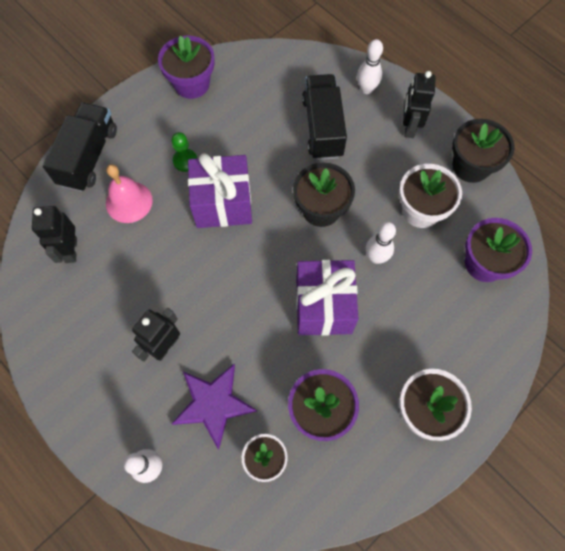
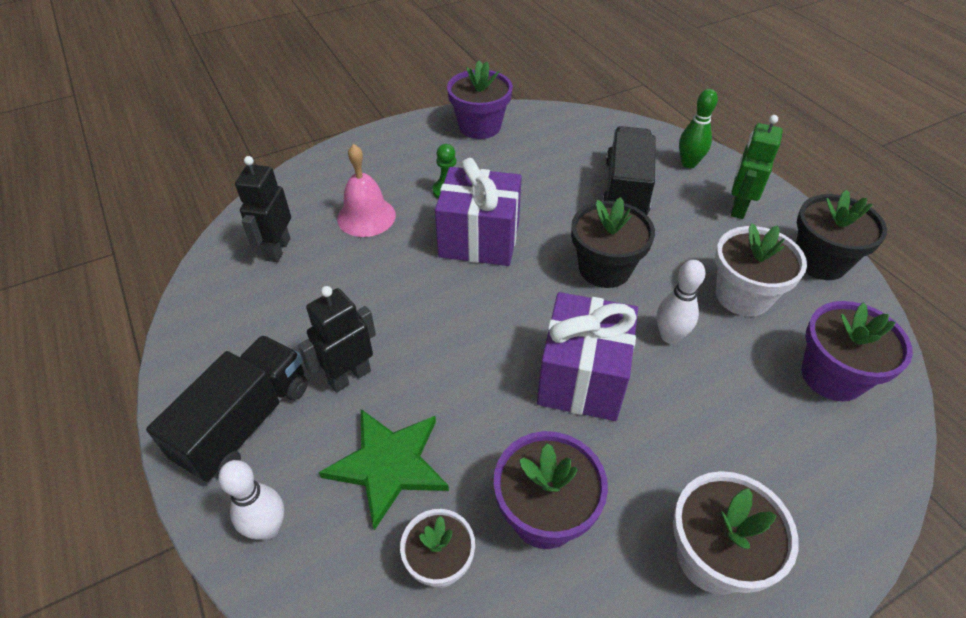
camera: 15 degrees right, 20 degrees down
(88, 157) = (338, 168): black truck -> black truck (246, 422)
(213, 404) = (388, 465): purple star -> green star
(366, 89) = (688, 163): white bowling pin -> green bowling pin
(409, 127) = (738, 207): black robot -> green robot

